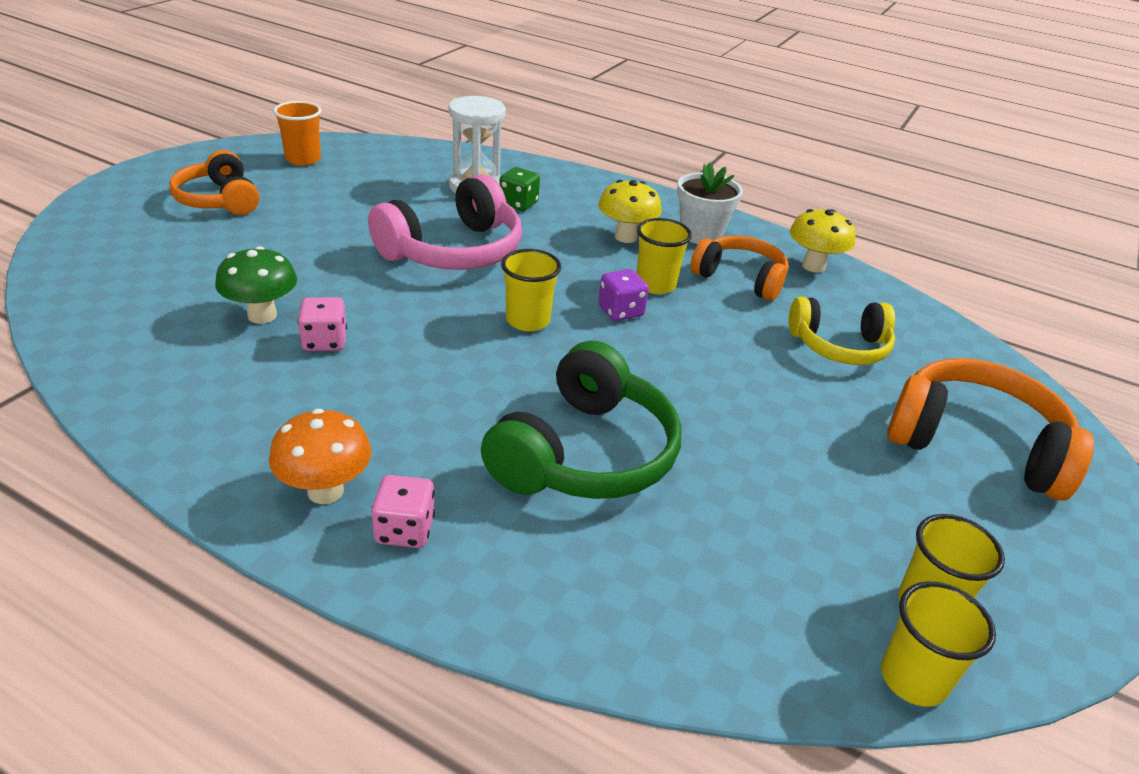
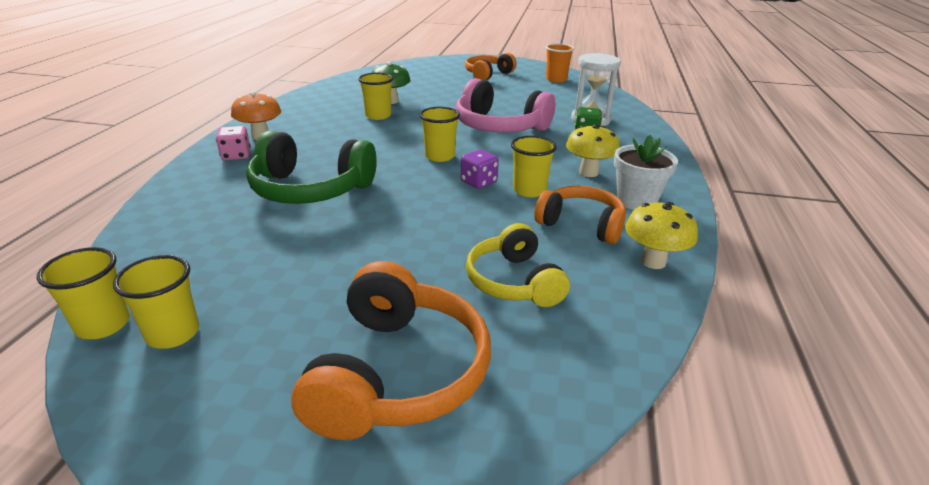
camera: 75 degrees right, 5 degrees down
(324, 341) = (378, 116): pink dice -> yellow cup
(740, 278) = (581, 224): orange headphones -> orange headphones turned 75 degrees counterclockwise

